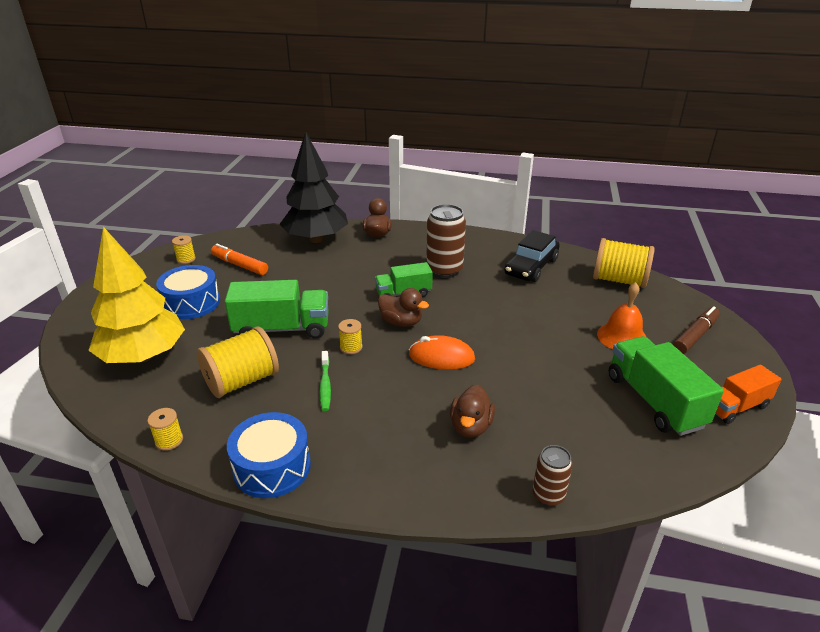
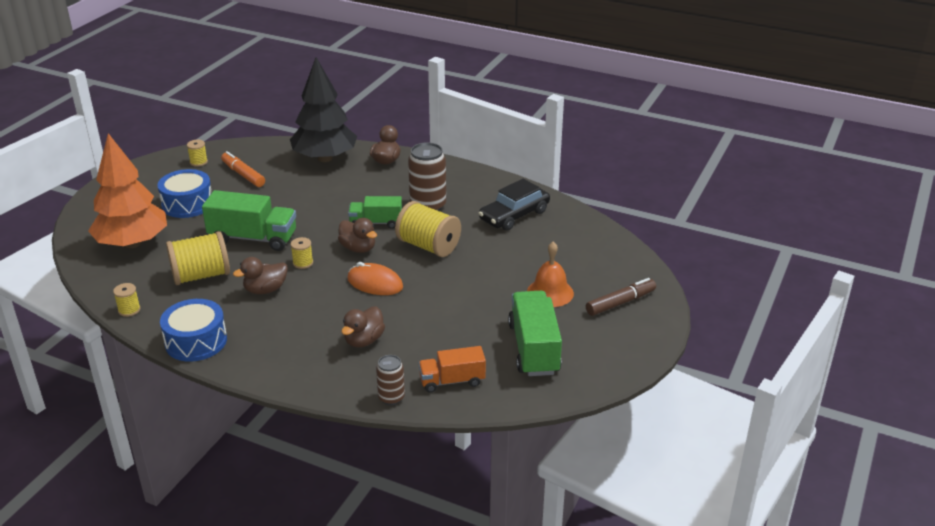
camera: 15 degrees right, 0 degrees up
(144, 356) = (133, 243): yellow tree -> orange tree
(325, 385) = (265, 290): green toothbrush -> brown duck
(619, 280) = (591, 241): yellow spool -> yellow spool (428, 246)
(736, 407) = (603, 365): orange truck -> orange truck (452, 381)

